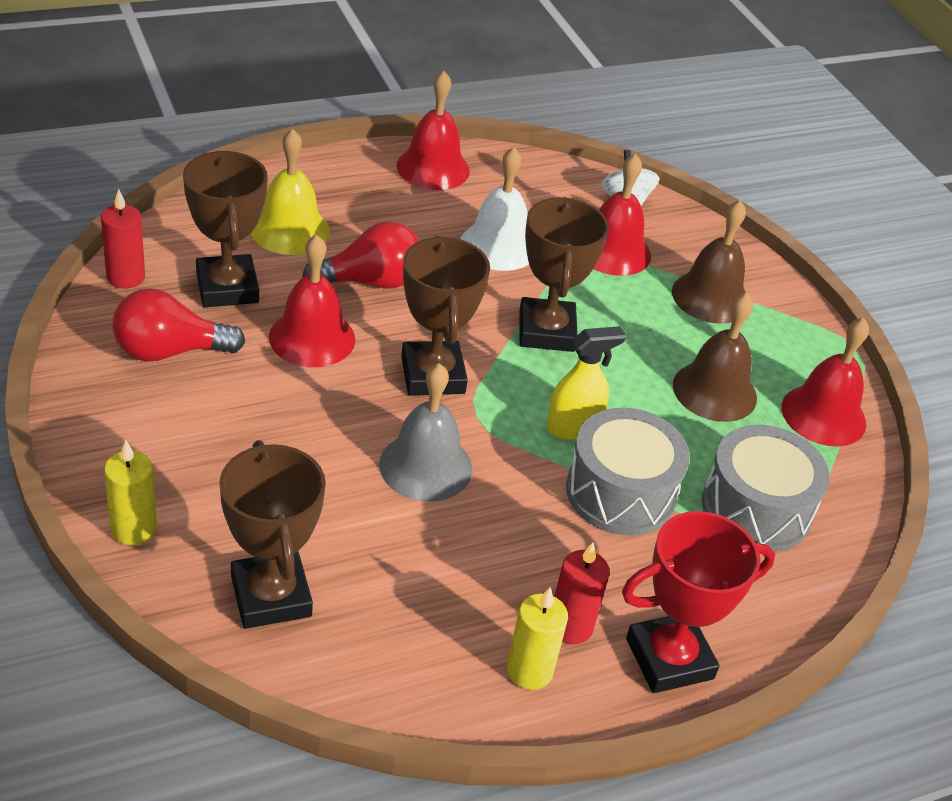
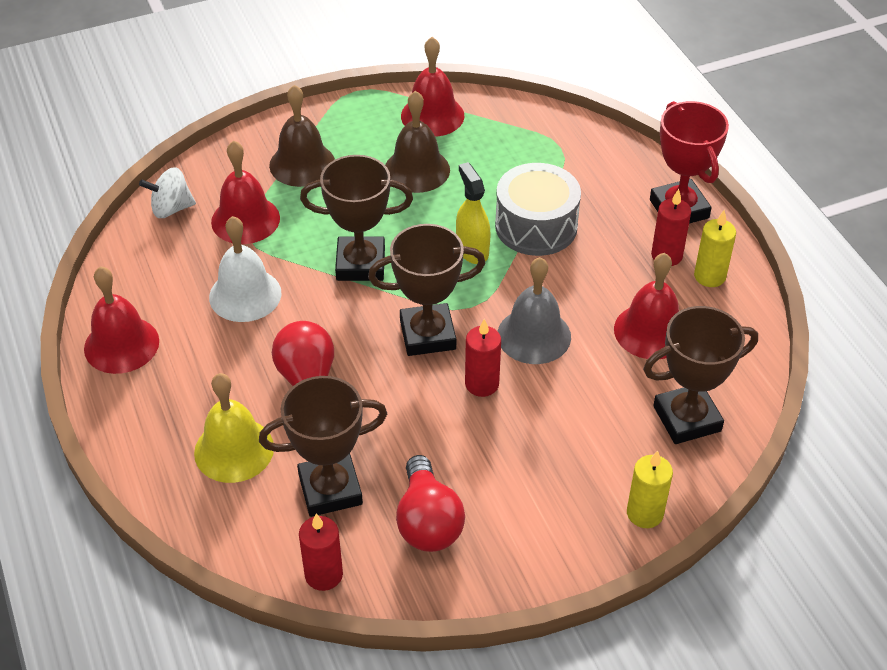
camera: 85 degrees left, 5 degrees up
(312, 338) = (393, 419): red bell -> red bell (650, 331)
(353, 412) = (482, 384): none -> red candle
(756, 509) = (536, 158): grey drum -> none

